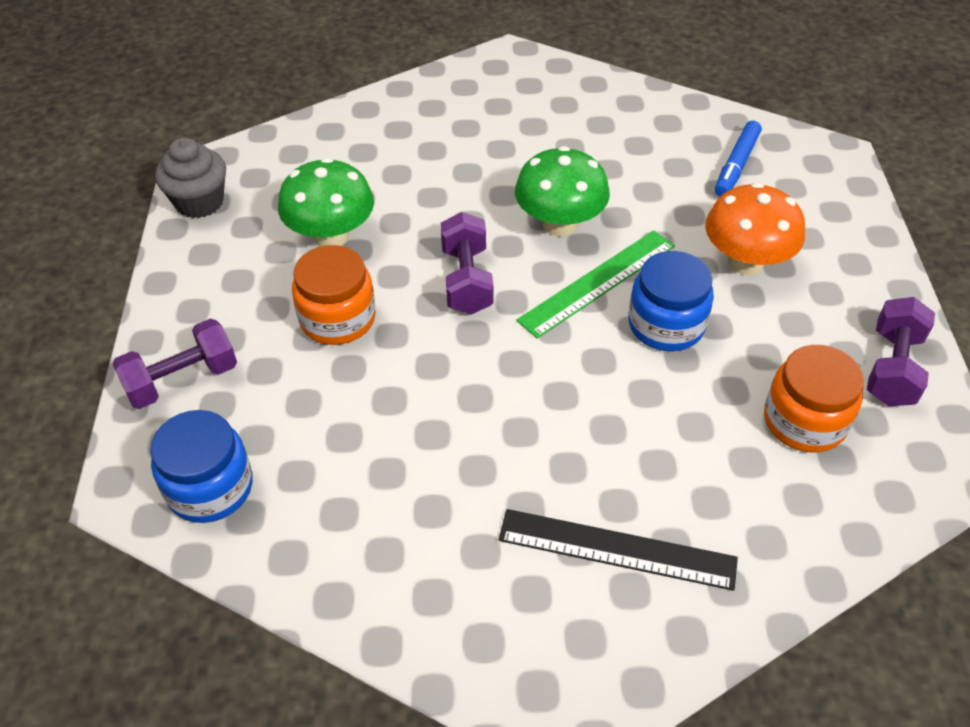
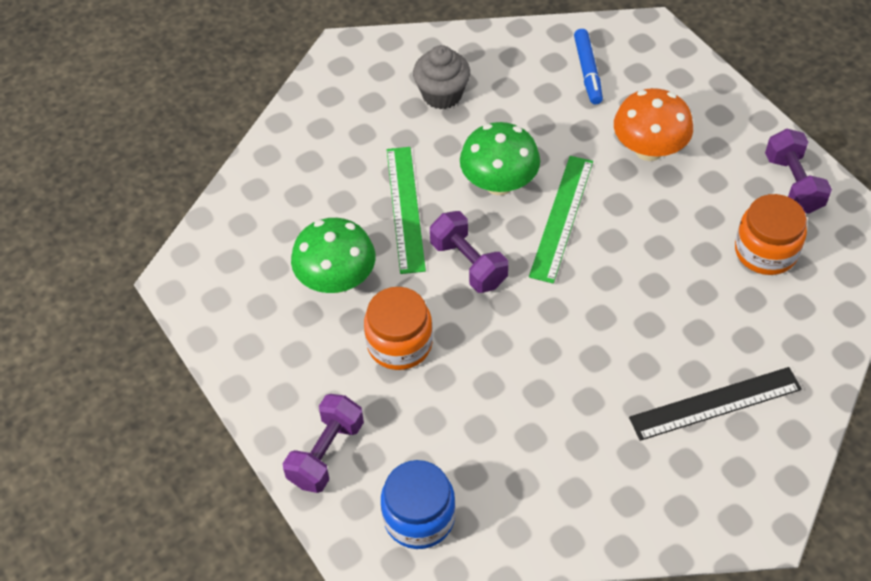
camera: 30 degrees left, 5 degrees up
(199, 202) = (204, 305): grey cupcake -> grey cupcake (442, 94)
(449, 205) = (405, 208): none -> green ruler
(666, 324) = (631, 226): blue jar -> none

